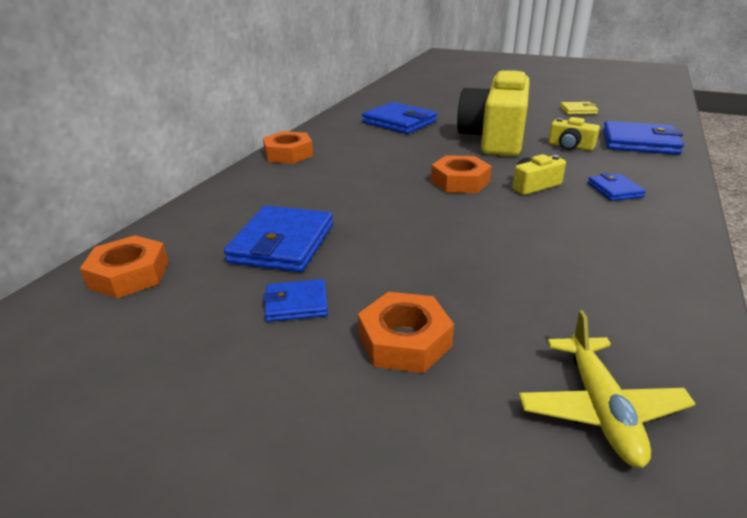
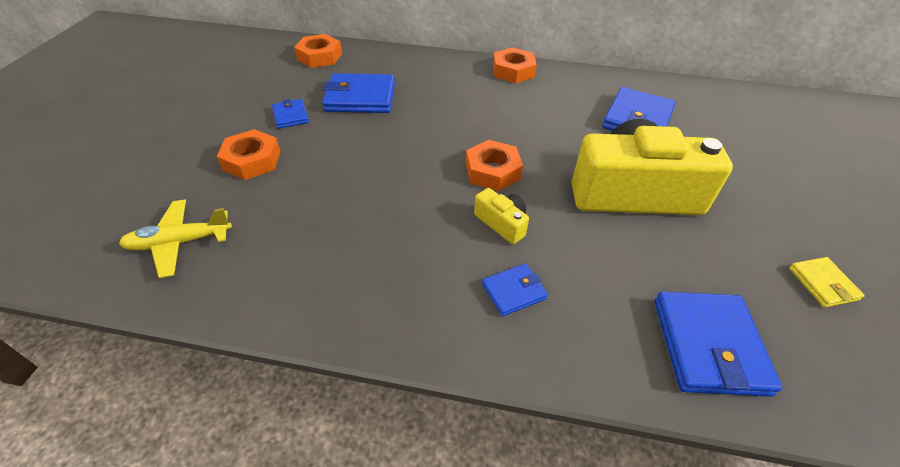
camera: 75 degrees right, 15 degrees up
(570, 146) = (644, 262): yellow camera -> none

